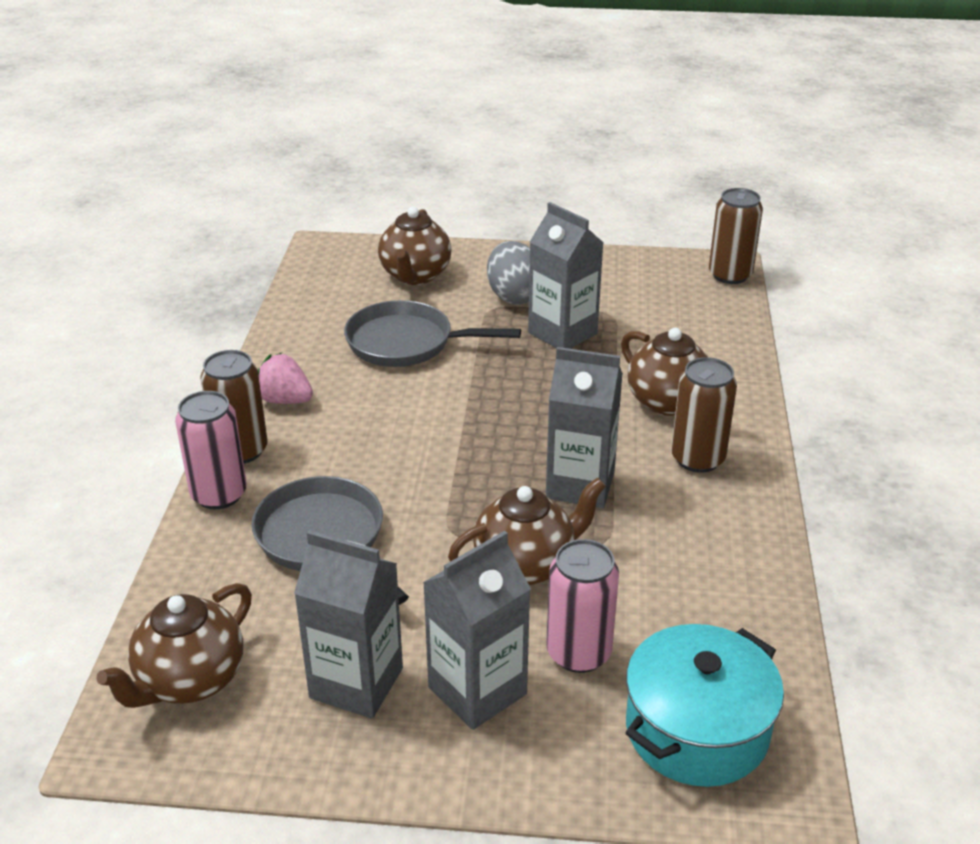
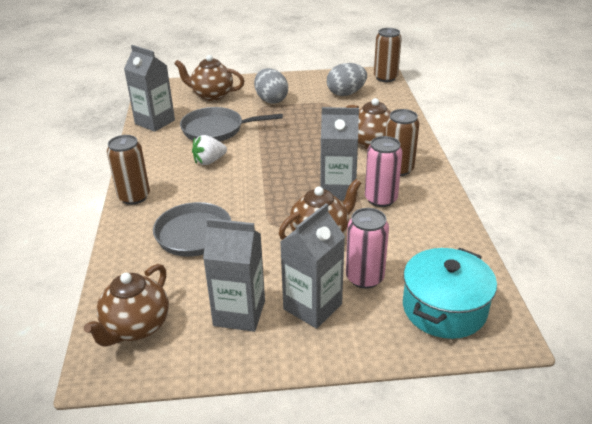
camera: 10 degrees left, 0 degrees up
(219, 494) = (127, 222): pink can -> pink can (381, 199)
(284, 400) = (153, 167): pink strawberry -> none
(379, 401) = (209, 161): none -> white strawberry
(415, 275) = (212, 95): brown teapot -> brown teapot turned 105 degrees clockwise
(562, 333) = (304, 115): grey carton -> grey carton (155, 122)
(649, 299) = (346, 93): none -> grey egg

